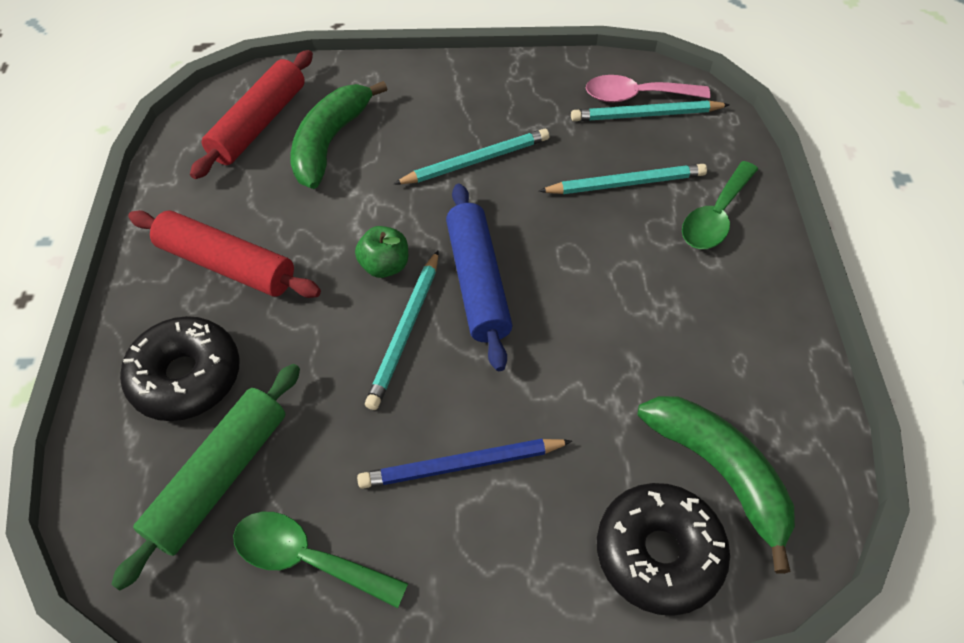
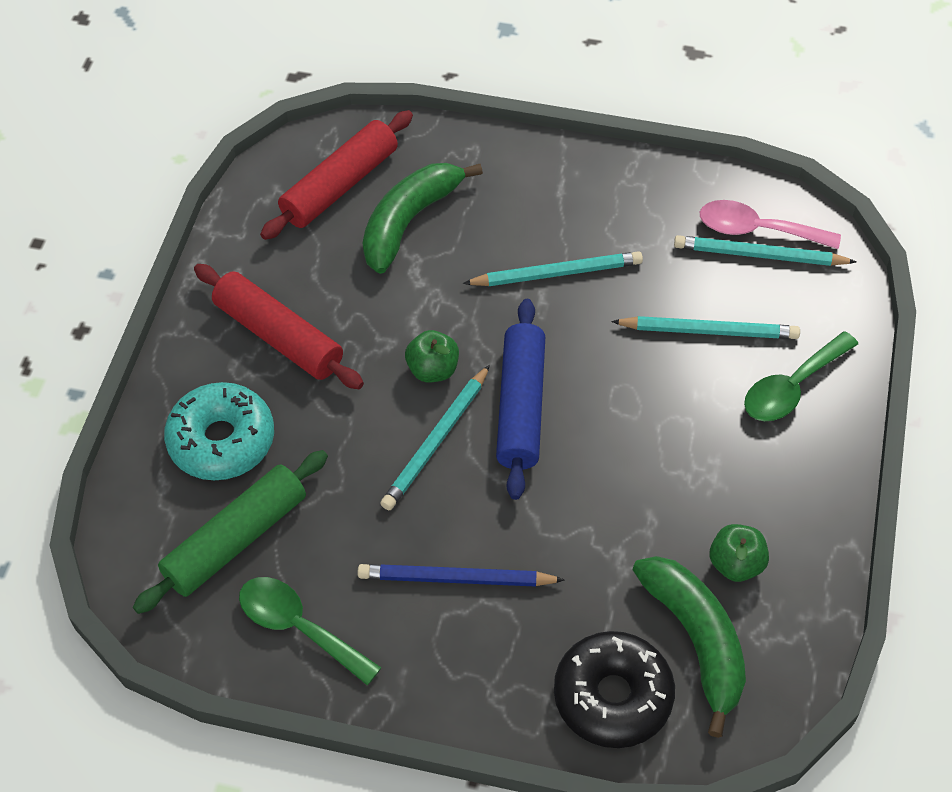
camera: 15 degrees right, 0 degrees up
(186, 377) = (222, 441): black donut -> turquoise donut
(728, 387) = (736, 564): none -> green apple

